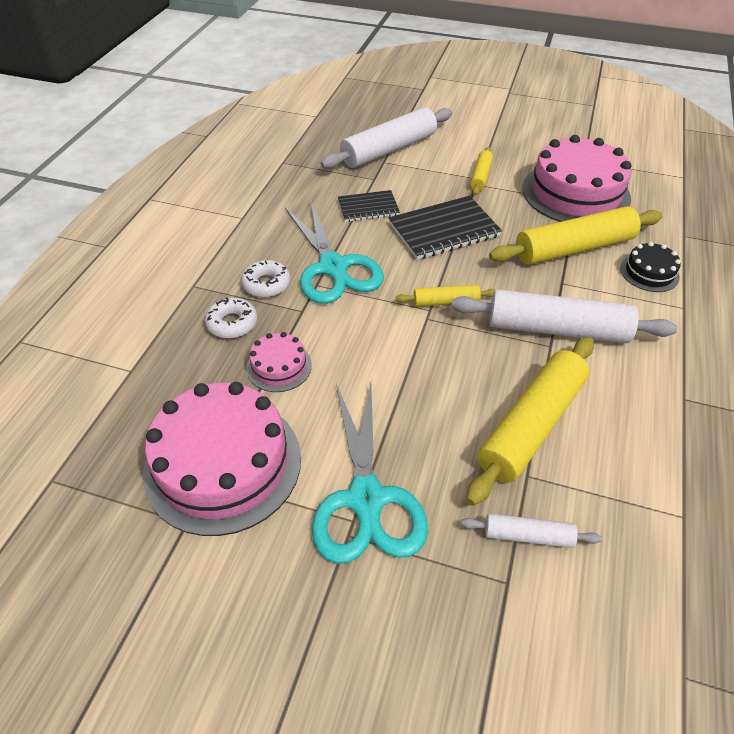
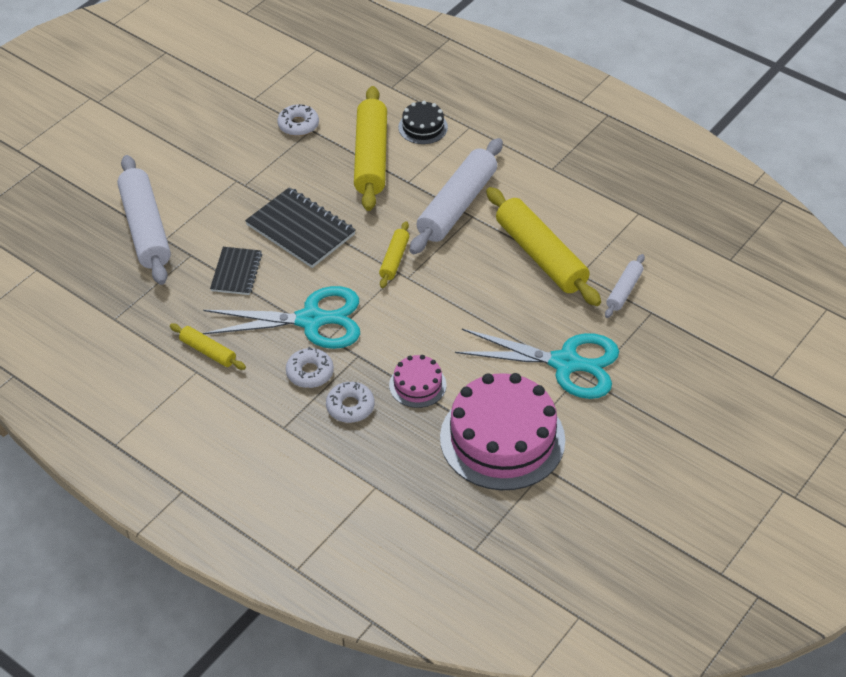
camera: 70 degrees left, 0 degrees up
(444, 230) = (300, 230): black notebook -> black notebook turned 45 degrees counterclockwise
(480, 176) = (234, 177): yellow rolling pin -> yellow rolling pin (208, 351)
(575, 193) = (298, 125): pink cake -> white donut

